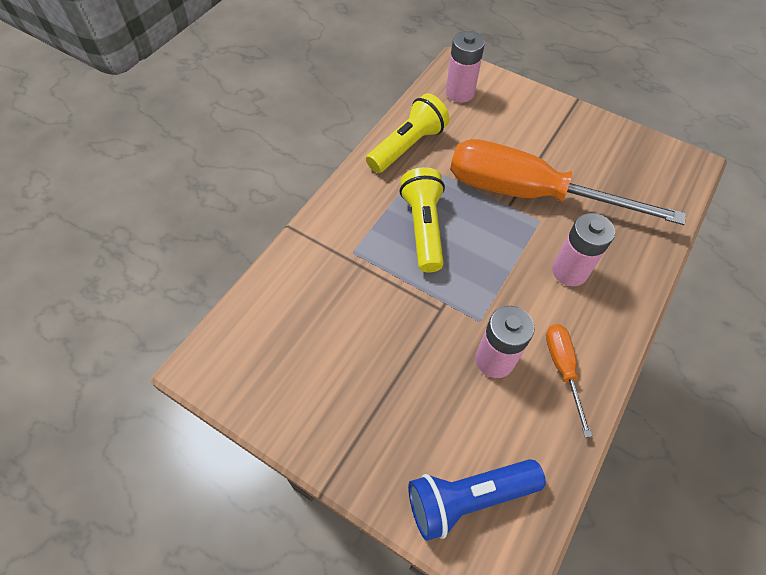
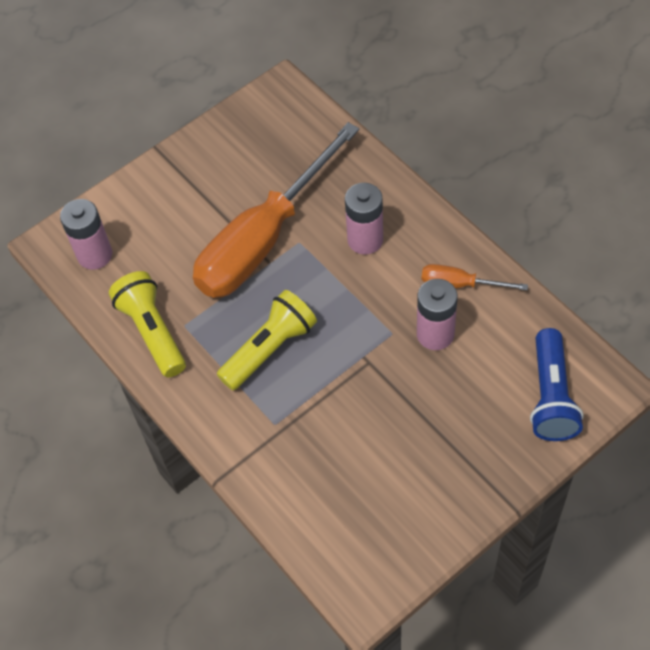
camera: 65 degrees left, 0 degrees up
(423, 228) = (269, 349): yellow flashlight -> yellow flashlight turned 120 degrees clockwise

